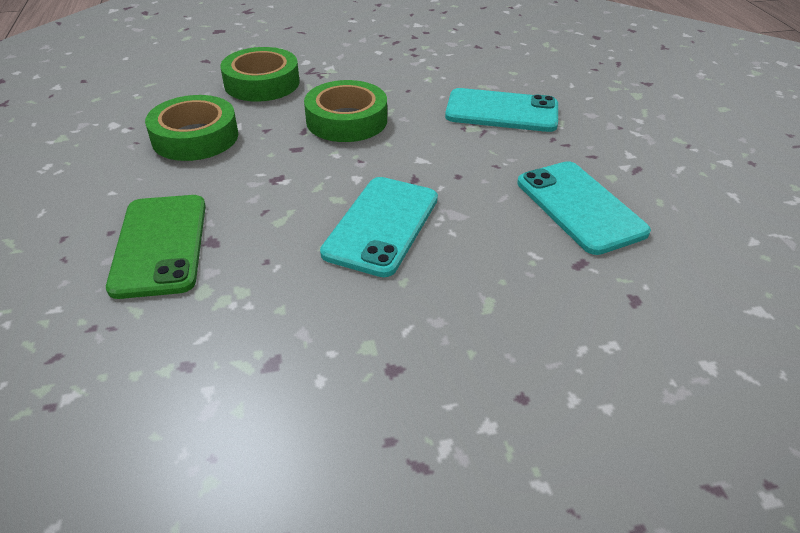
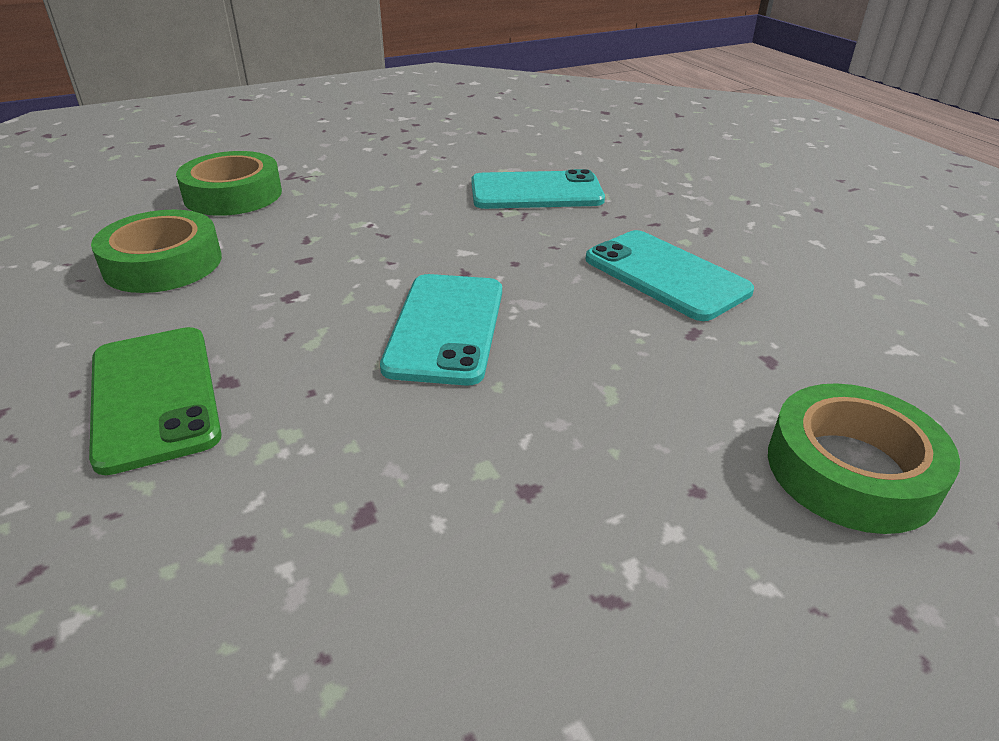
camera: 15 degrees left, 5 degrees down
(346, 120) = (357, 221): green tape -> green tape (851, 470)

